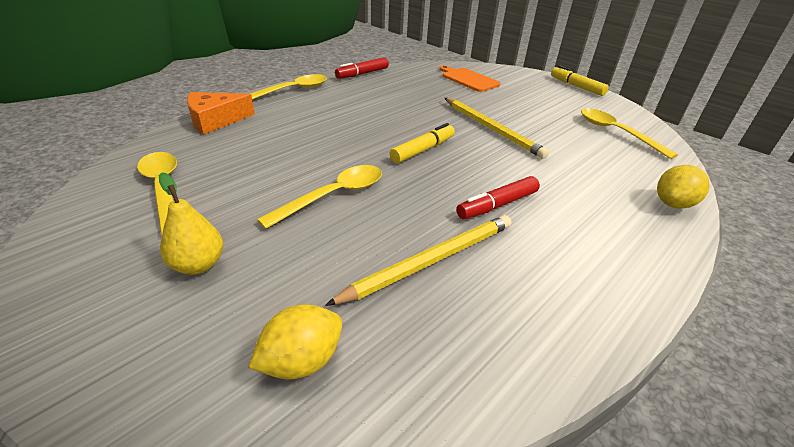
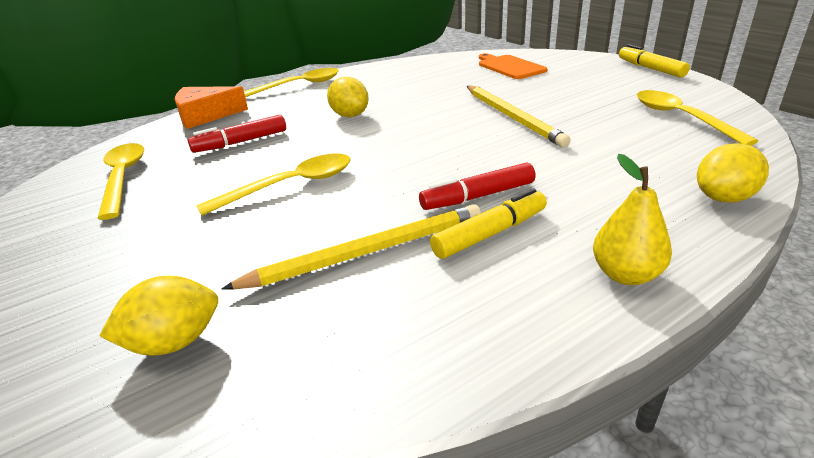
camera: 15 degrees right, 5 degrees down
(198, 265) = (120, 247): yellow pear -> yellow pear (626, 274)
(354, 123) = (350, 115): none -> yellow lemon
(362, 74) = (384, 66): red marker -> red marker (240, 142)
(423, 150) = (416, 140): yellow marker -> yellow marker (490, 233)

